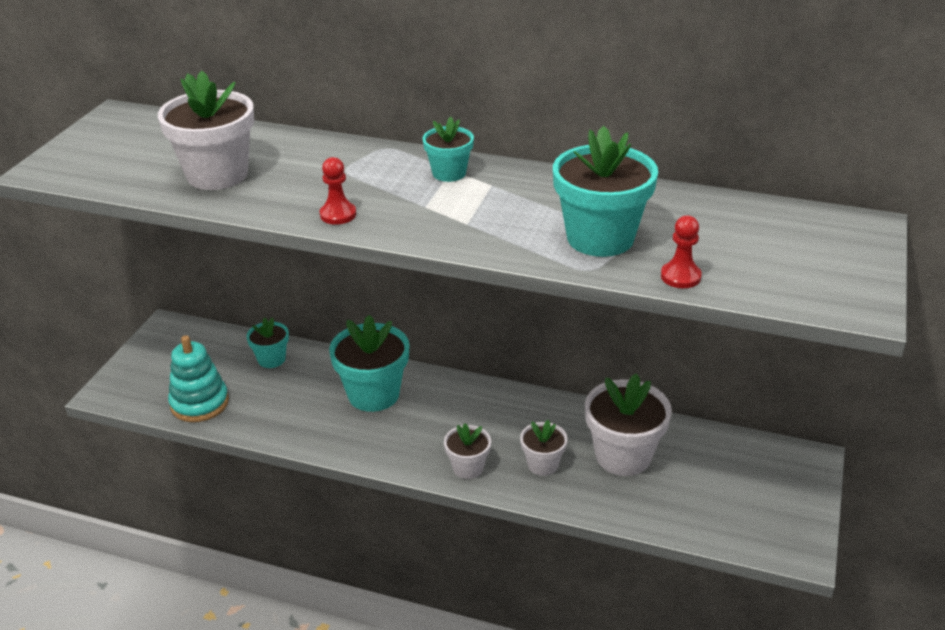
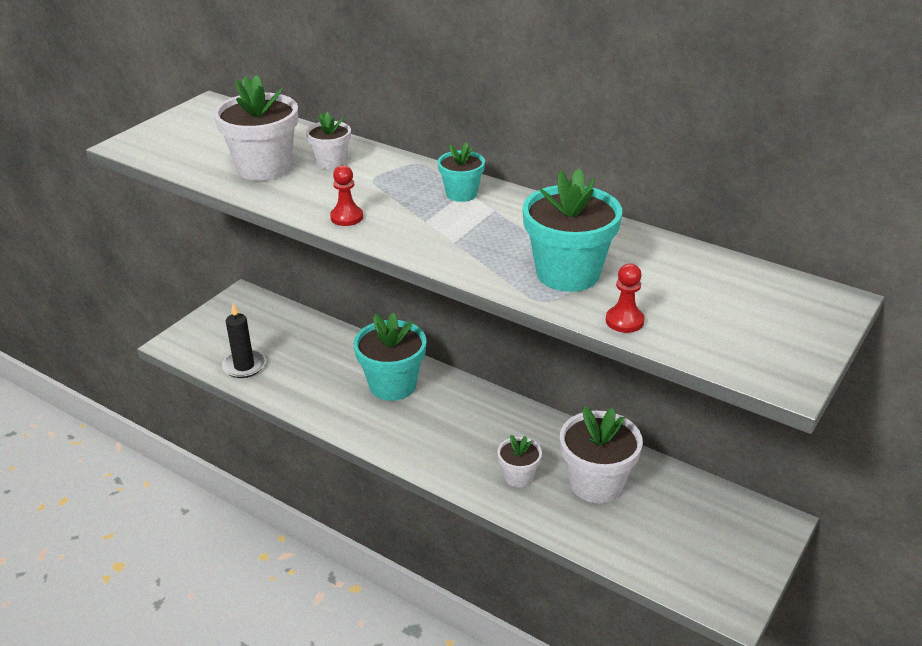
camera: 15 degrees right, 0 degrees up
(199, 403) = (244, 366): turquoise stacking toy -> black candle
(271, 359) = (317, 338): turquoise flower pot -> none
(468, 467) = (450, 466): white flower pot -> white flower pot (331, 162)

